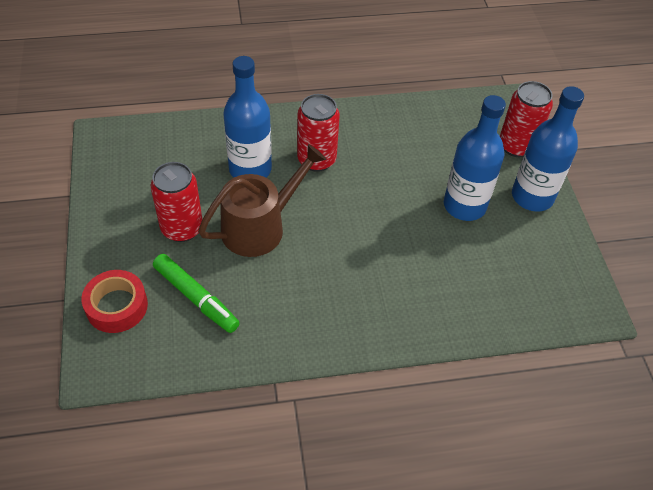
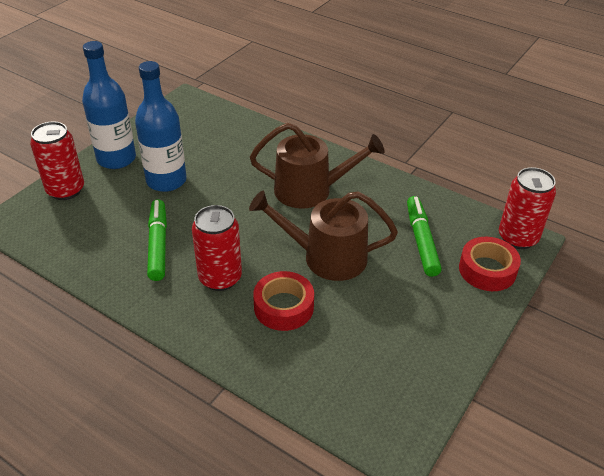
camera: 135 degrees left, 10 degrees down
(182, 228) = (390, 295): red can -> red can (517, 238)
(250, 169) = (283, 307): blue bottle -> red tape
(342, 283) = (310, 190): none -> brown watering can
(390, 153) = (158, 245): none -> green marker

